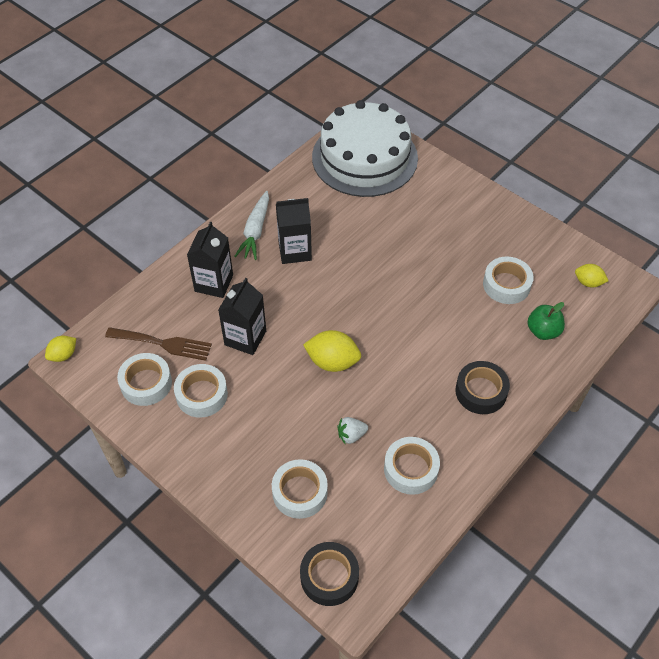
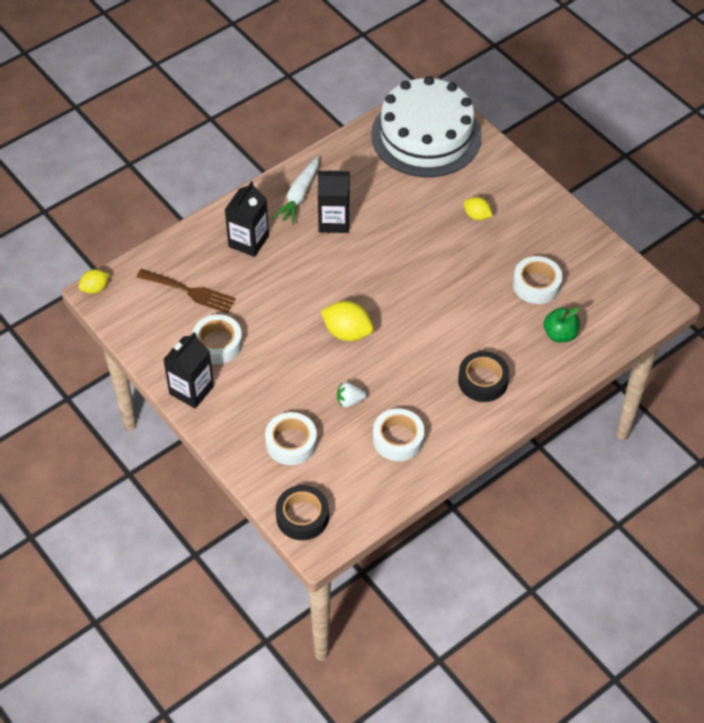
camera: 10 degrees right, 0 degrees up
(146, 383) = (168, 326): white tape -> none
(245, 338) = (268, 298): black carton -> black carton (191, 390)
(588, 282) = (619, 294): yellow lemon -> yellow lemon (477, 216)

